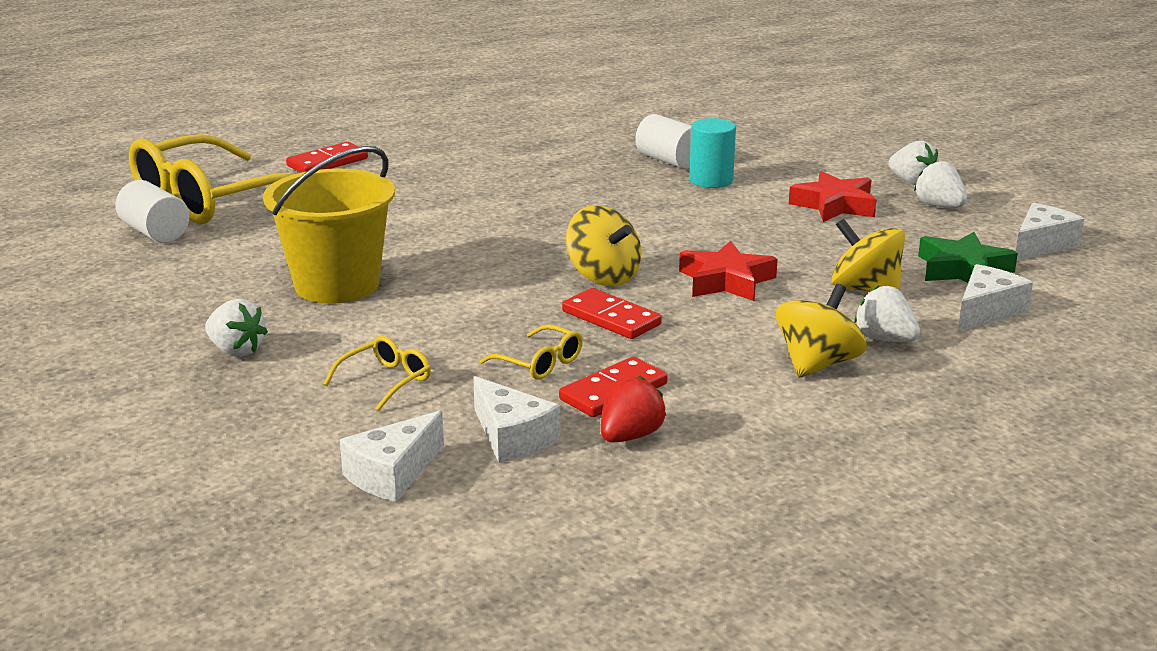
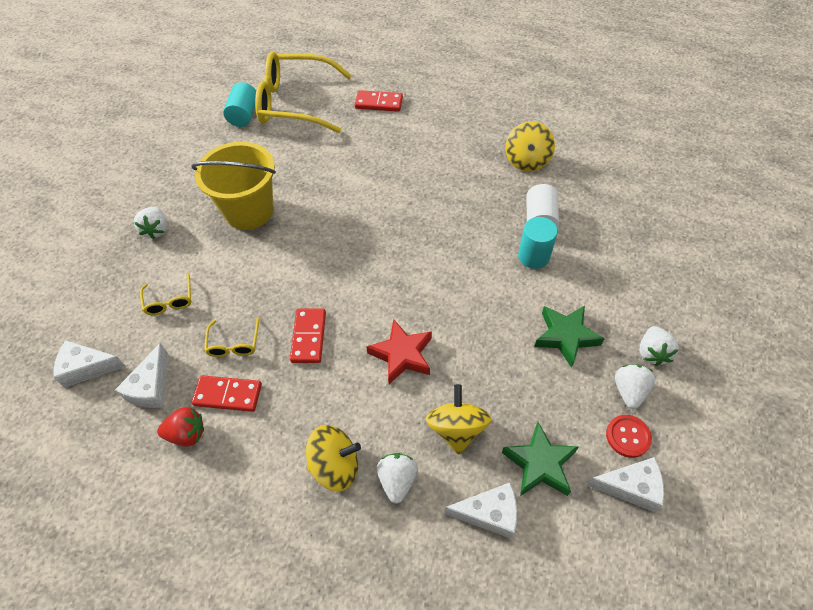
camera: 50 degrees right, 30 degrees up
(155, 233) = (244, 115): white cylinder -> turquoise cylinder
(386, 381) = (169, 301): yellow glasses -> yellow glasses turned 75 degrees clockwise
(603, 276) = (355, 299): yellow spinning top -> yellow spinning top (527, 161)
(834, 205) = (565, 337): red star -> green star
(987, 225) = (628, 436): none -> red button

